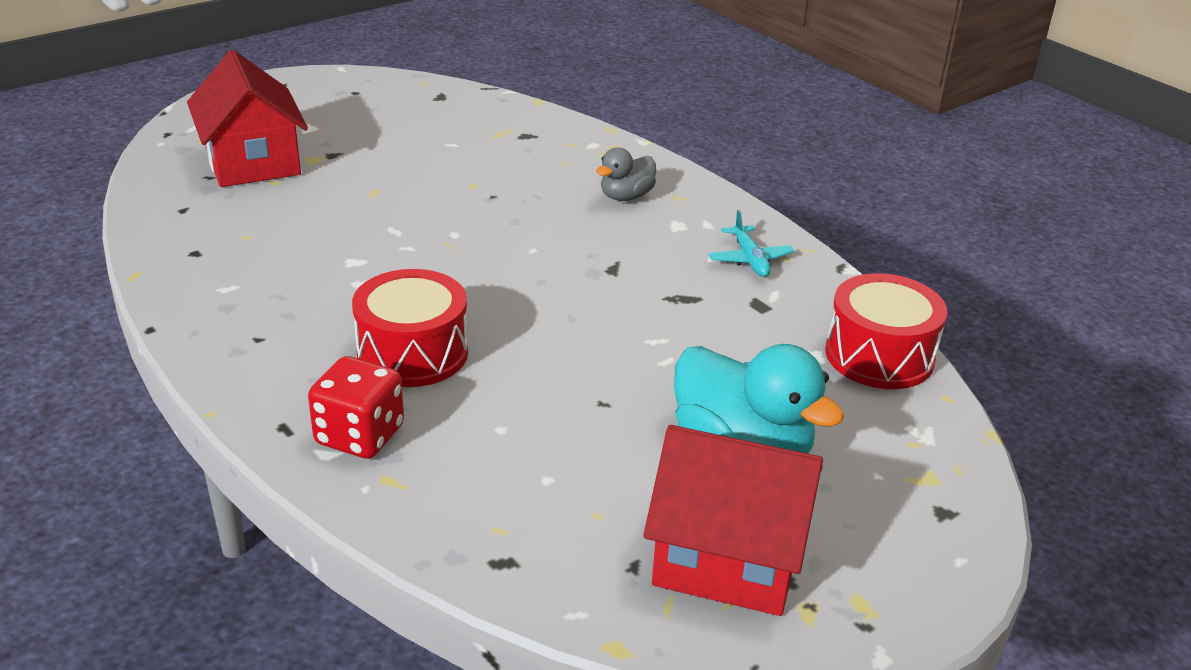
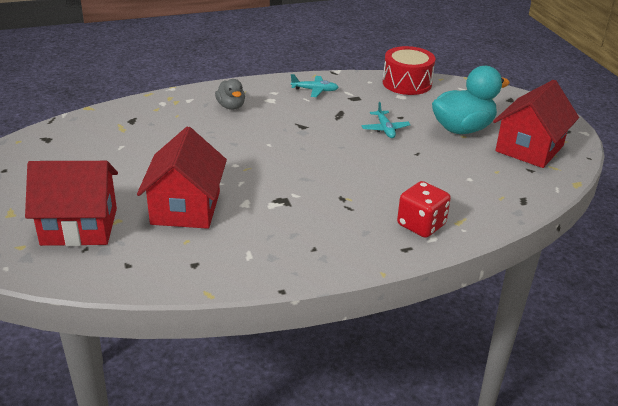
camera: 70 degrees left, 0 degrees up
(321, 219) = (185, 208): none -> red house
(412, 353) = (353, 198): red drum -> none
(666, 354) = (385, 129): none -> turquoise plane

